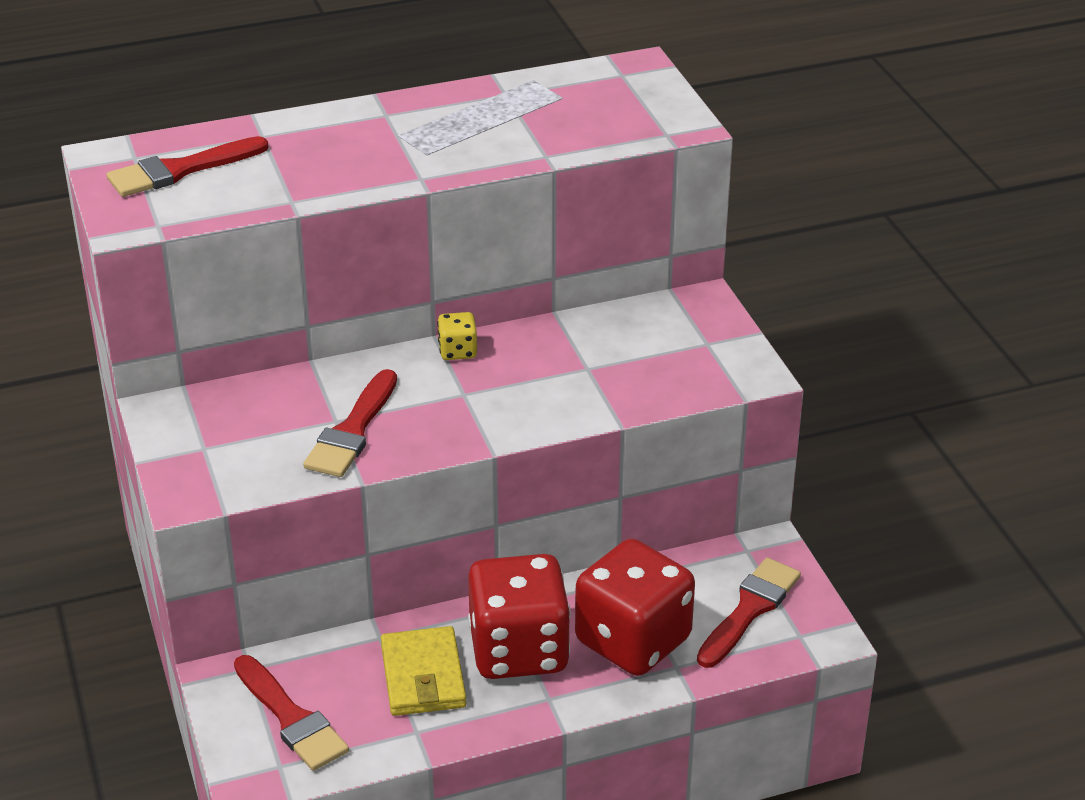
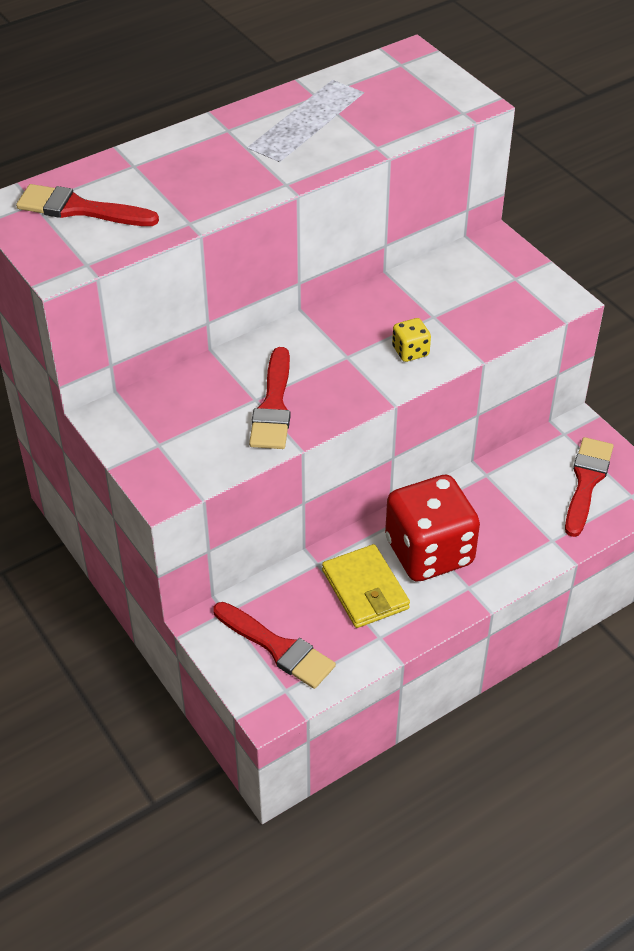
camera: 15 degrees left, 10 degrees up
(180, 170) = (80, 209): red brush -> red brush turned 60 degrees clockwise
(458, 351) = (325, 320): yellow dice -> yellow dice (410, 351)
(633, 640) = (511, 525): red dice -> none

